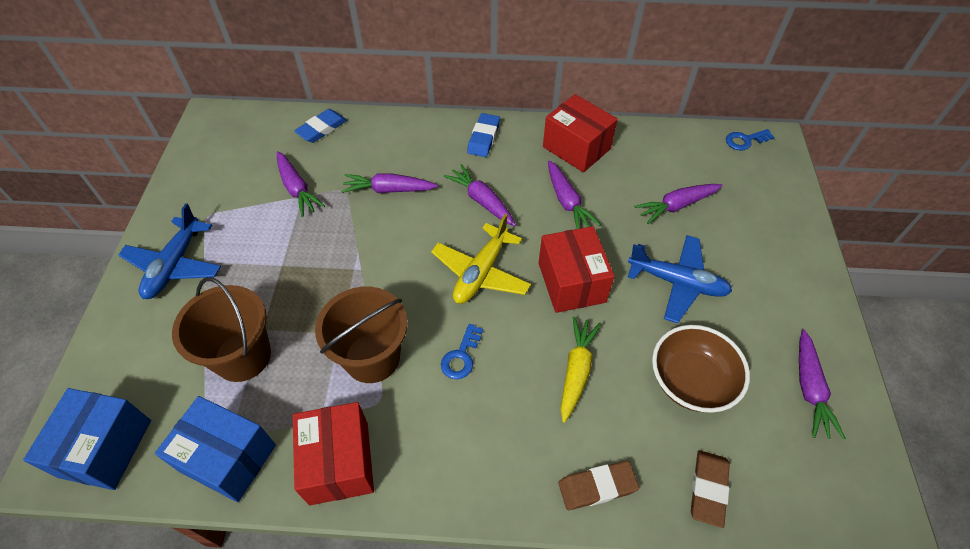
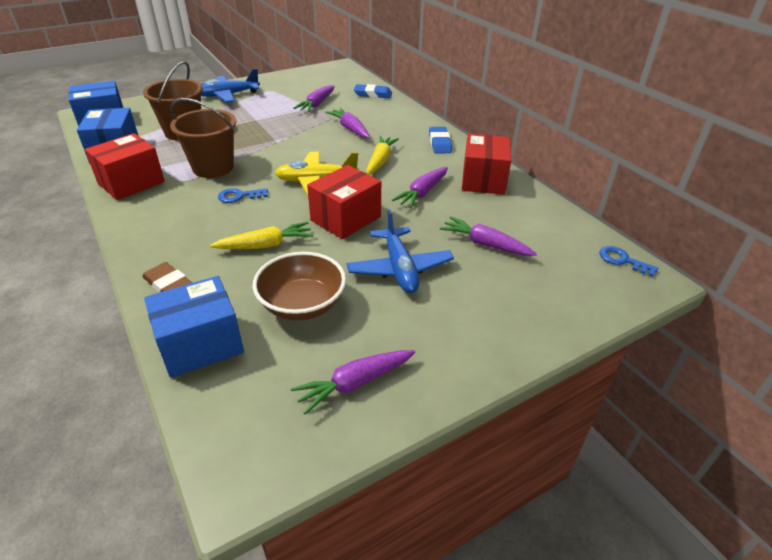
camera: 55 degrees right, 15 degrees down
(481, 201) = (380, 161): purple carrot -> yellow carrot
(484, 138) = (439, 143): blue eraser -> blue eraser turned 75 degrees counterclockwise
(708, 489) = (201, 344): brown eraser -> blue box

